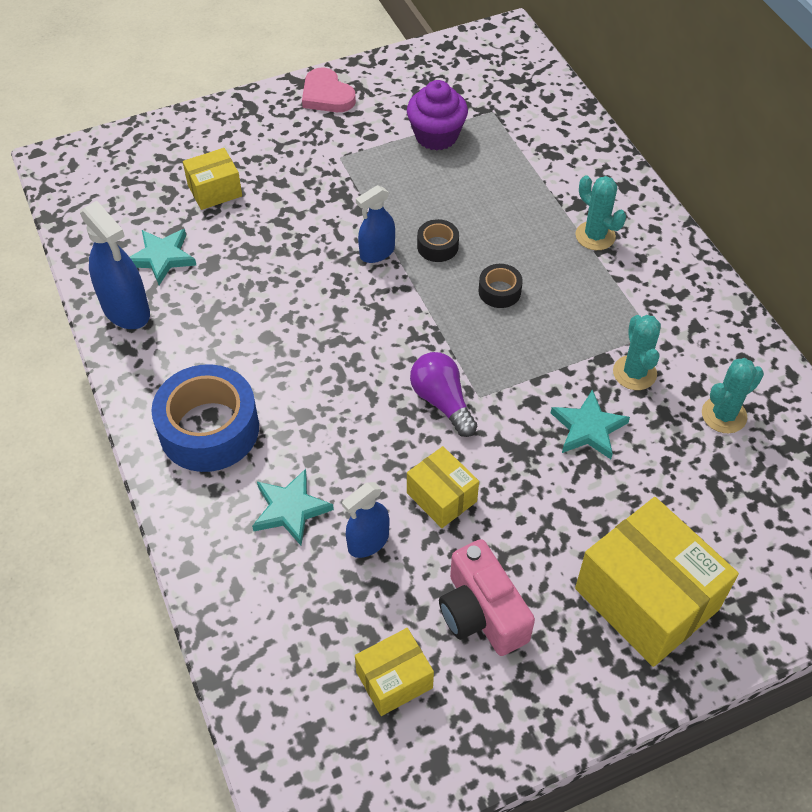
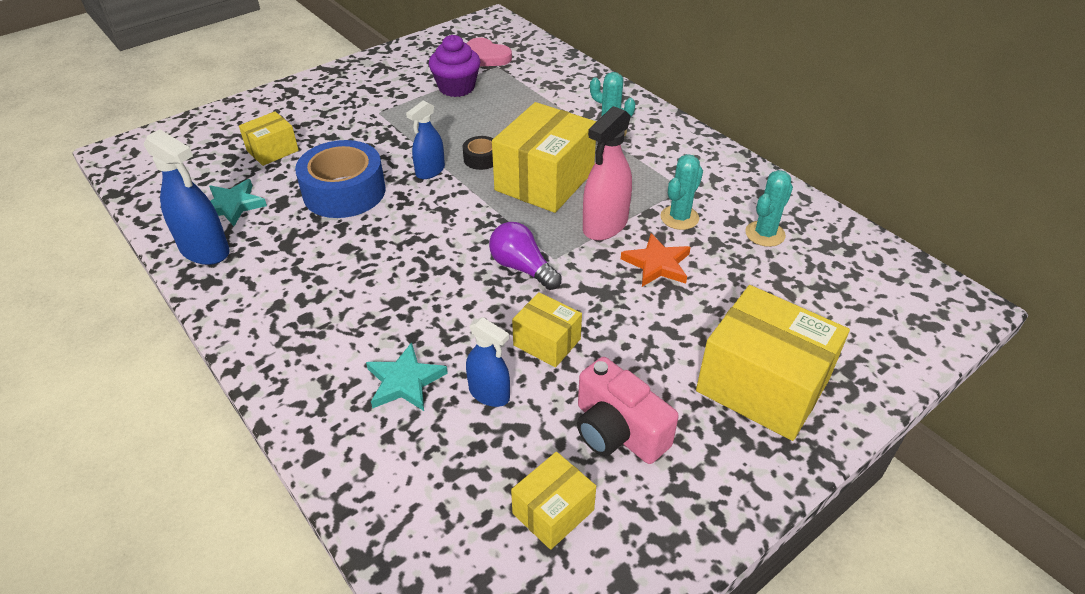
camera: 15 degrees left, 10 degrees down
(209, 429) = (307, 330): blue tape -> blue tape (344, 192)
(327, 95) = (356, 75): pink heart -> pink heart (486, 56)
(368, 542) = (489, 393): blue spray bottle -> blue spray bottle turned 90 degrees counterclockwise
(499, 291) = (545, 181): black tape -> yellow box
(548, 365) = (605, 225): none -> pink spray bottle
(588, 428) = (657, 264): turquoise star -> orange star
(634, 373) = (679, 218): turquoise cactus -> turquoise cactus turned 60 degrees clockwise

